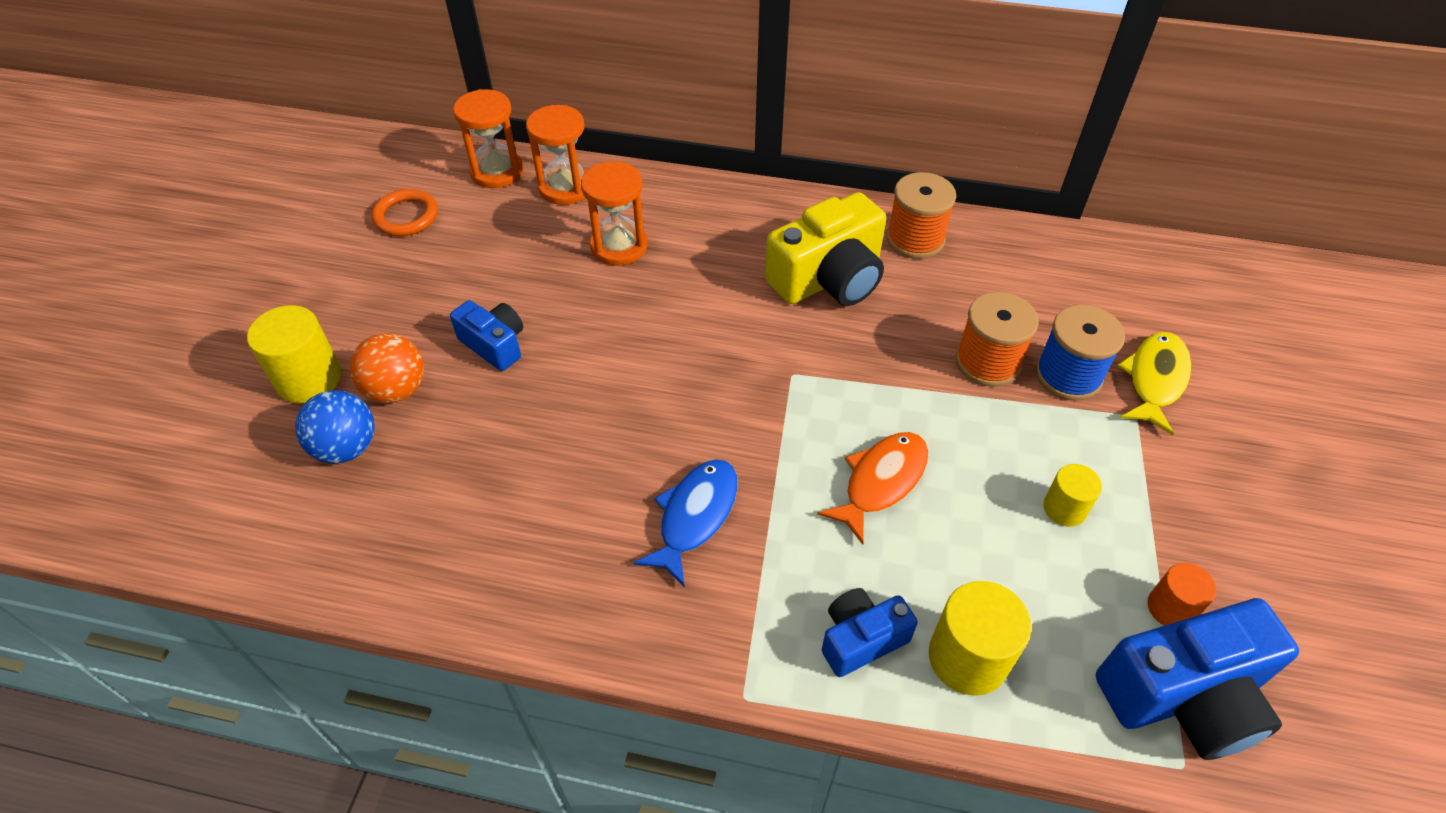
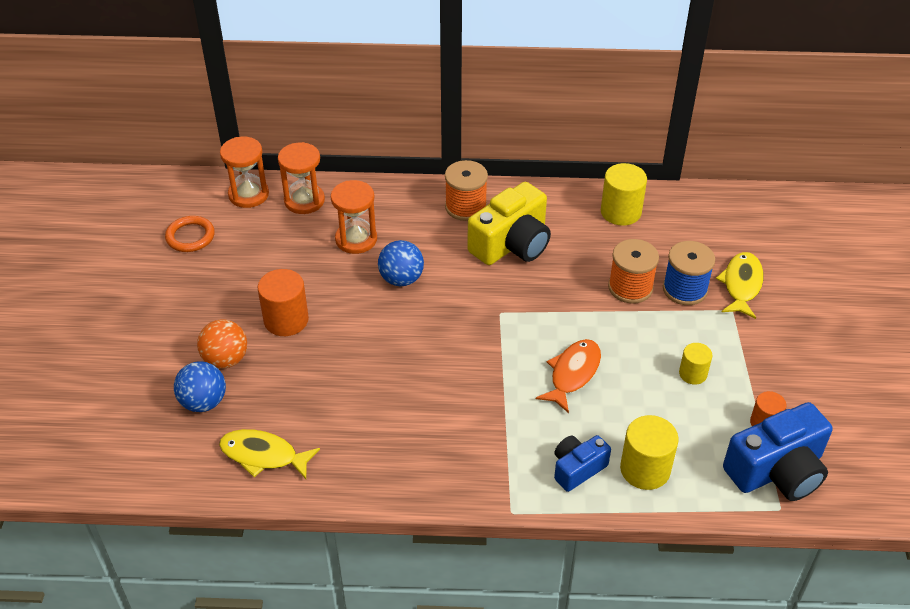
camera: 10 degrees left, 5 degrees down
(309, 379) = (159, 360): yellow cylinder -> yellow cylinder (620, 212)
(402, 542) = (263, 455): none -> yellow fish
(494, 345) = (286, 320): blue camera -> orange cylinder
(665, 308) = (401, 279): none -> blue ball
(695, 516) = (455, 412): blue fish -> none
(915, 239) = (567, 208): orange spool -> orange spool (465, 207)

